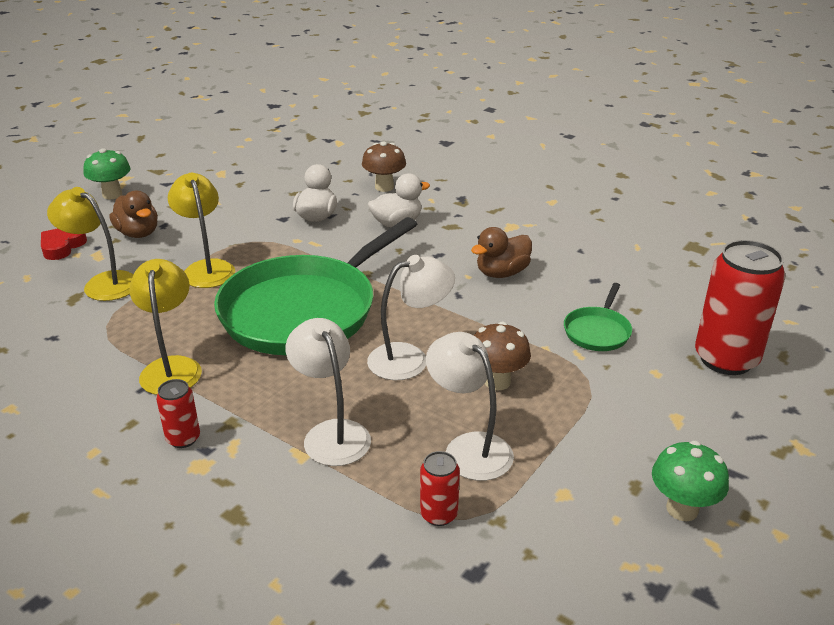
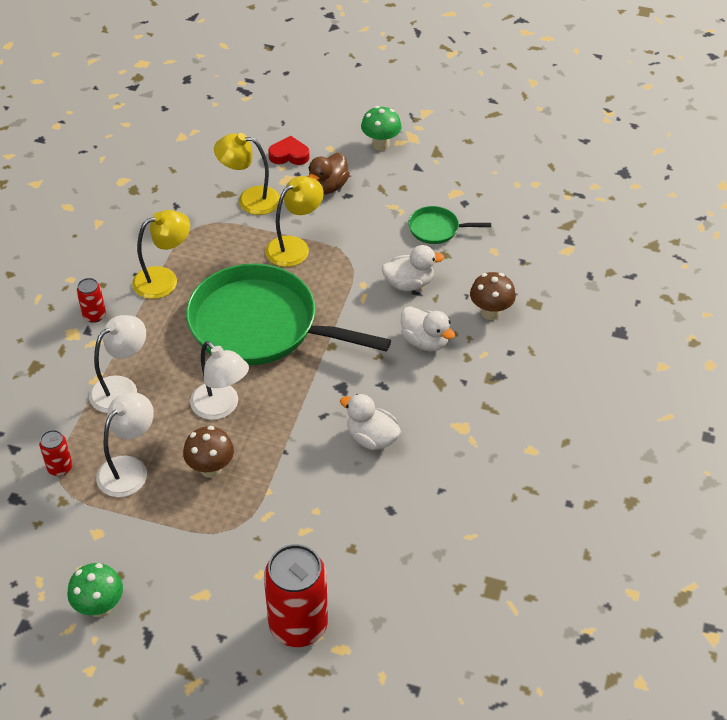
camera: 70 degrees right, 15 degrees up
(103, 283) = (250, 199): yellow lamp -> yellow lamp turned 90 degrees counterclockwise
(502, 273) = (371, 438): brown duck -> white duck
(597, 331) = (305, 524): green pan -> green pan (436, 229)

